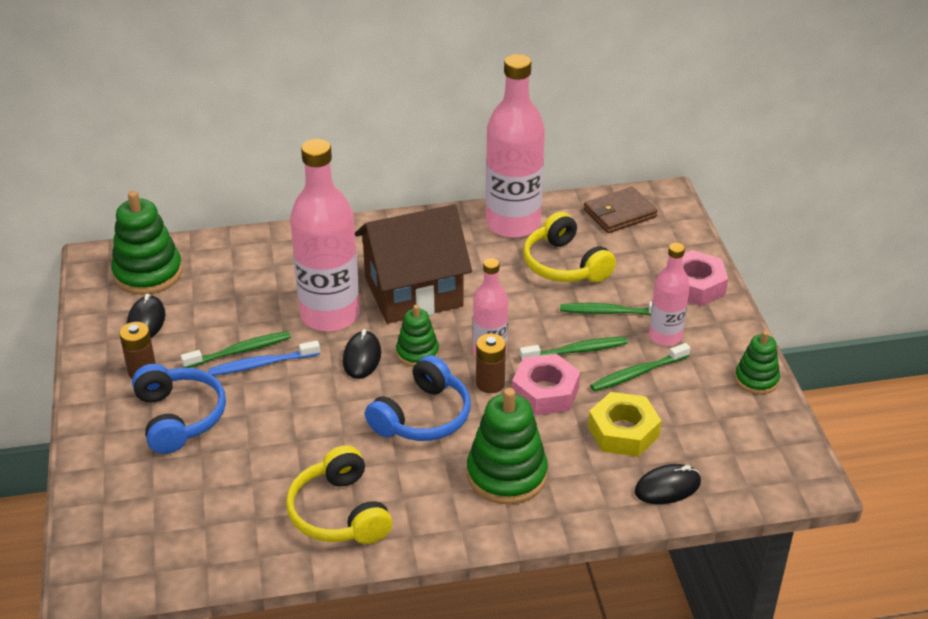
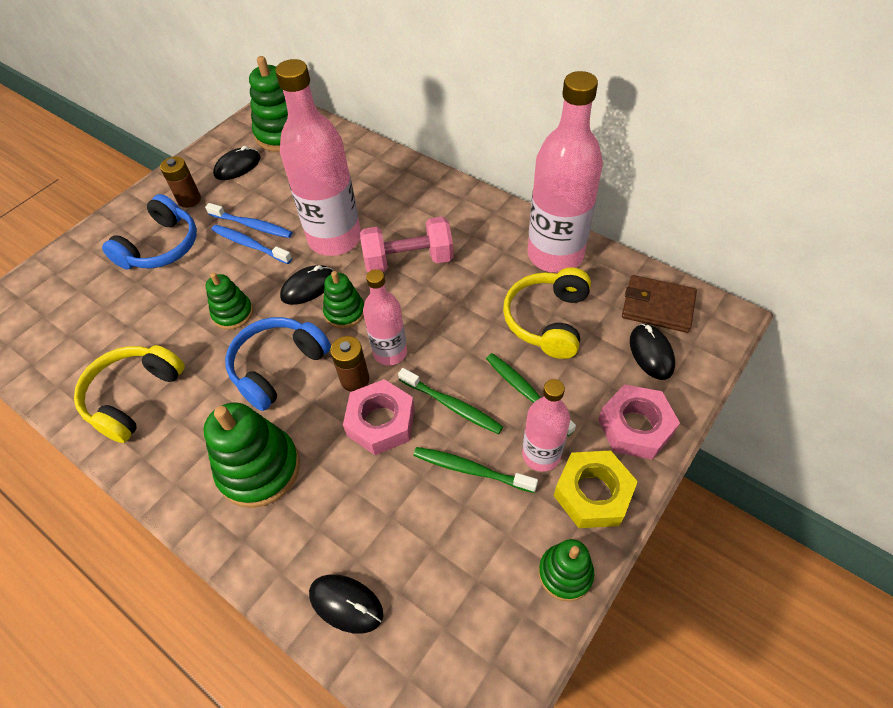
camera: 50 degrees right, 15 degrees up
(239, 351) = (252, 225): green toothbrush -> blue toothbrush
(328, 413) = (233, 313): none -> green stacking toy
(413, 292) = (408, 261): brown house -> pink dumbbell
(422, 416) = (278, 367): blue headphones -> blue headphones turned 135 degrees clockwise
(623, 432) = (386, 514): yellow nut -> yellow nut (592, 493)
(651, 241) = (651, 353): none -> black mouse

